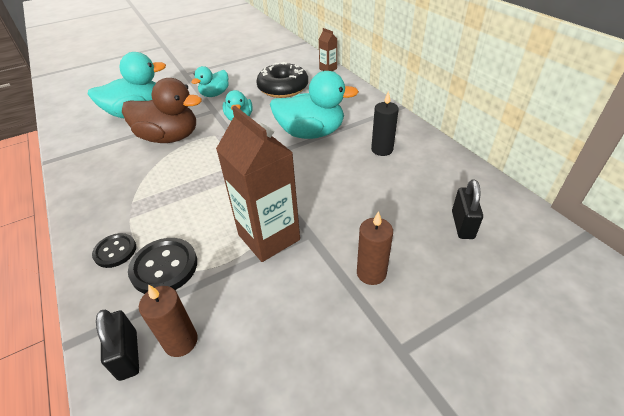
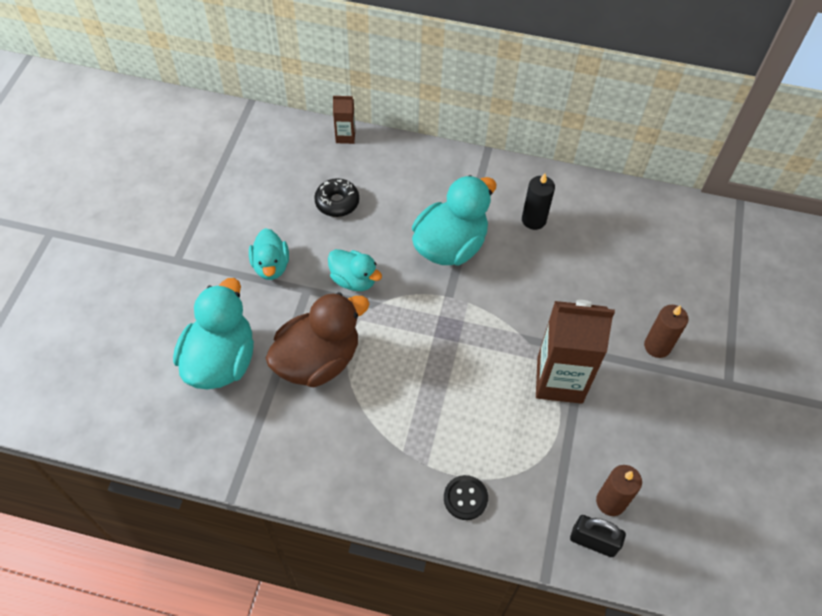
camera: 50 degrees left, 15 degrees up
(164, 267) = (522, 472): black button -> none
(283, 88) = (337, 202): black donut -> black donut, size x0.61
(462, 225) = (667, 255): black padlock -> none

